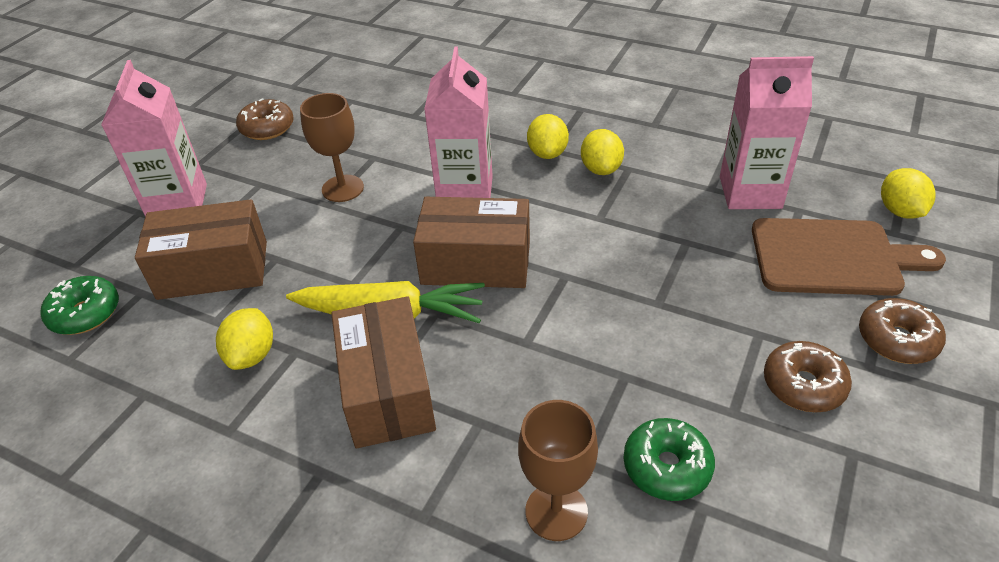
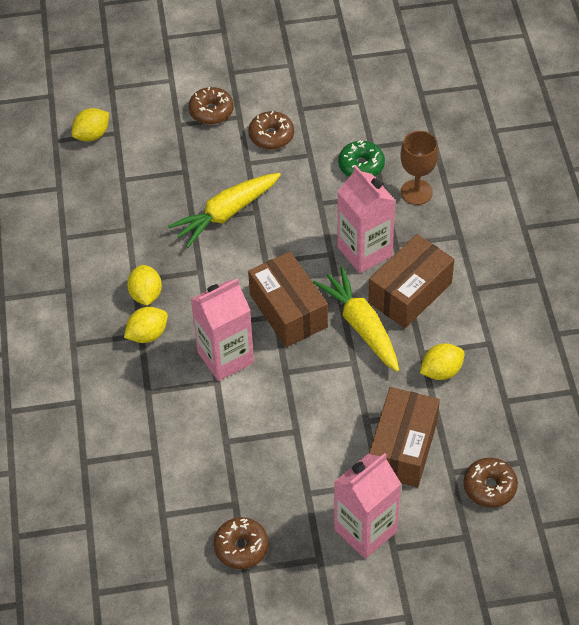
camera: 125 degrees left, 10 degrees up
(85, 314) = (489, 487): green donut -> brown donut
(213, 270) = (403, 448): brown box -> brown box turned 60 degrees clockwise
(343, 188) = (274, 434): brown goblet -> none
(601, 169) = (146, 294): yellow lemon -> yellow lemon turned 60 degrees counterclockwise
(675, 274) = (226, 213): none -> yellow carrot
(750, 192) = (119, 208): pink carton -> pink carton (364, 251)
(832, 257) = (160, 152): brown cutting board -> none

